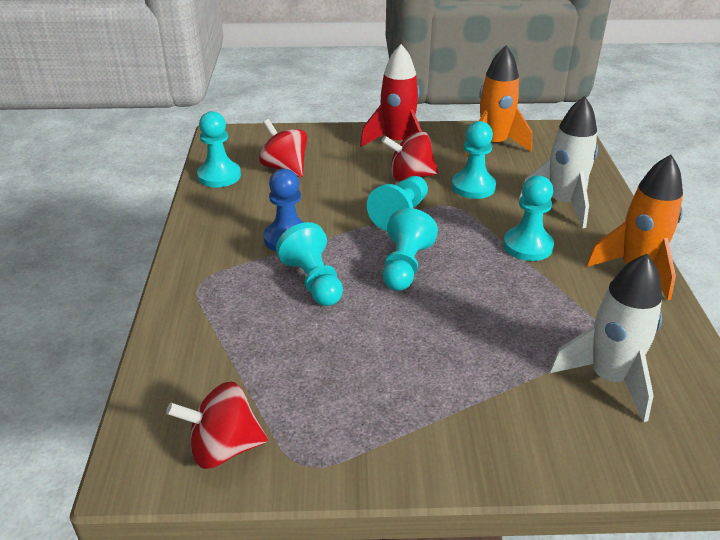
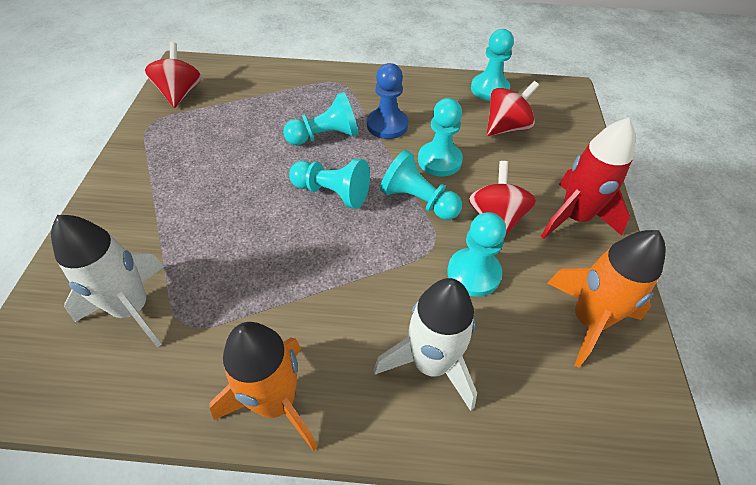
camera: 95 degrees right, 15 degrees up
(527, 246) = (346, 298): turquoise pawn -> turquoise pawn (439, 160)

